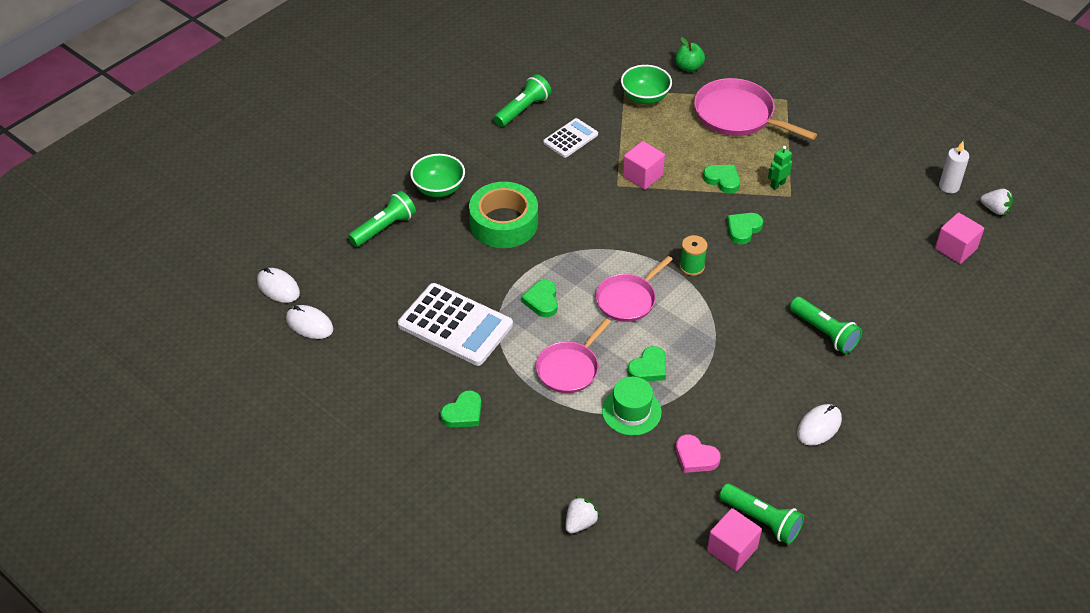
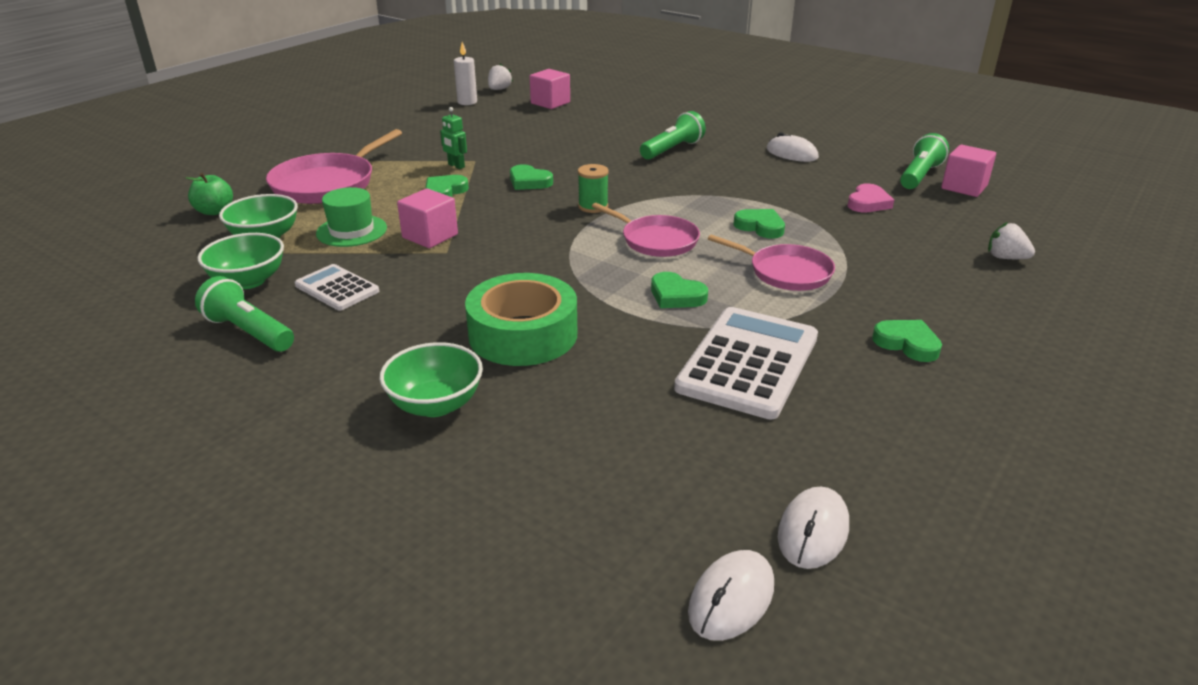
camera: 95 degrees left, 15 degrees down
(384, 228) = (538, 460): green flashlight -> none
(542, 301) = (676, 296): green heart -> green heart turned 45 degrees clockwise
(584, 100) = (248, 281): none -> green bowl
(631, 411) = (829, 235): green hat -> green hat (351, 231)

